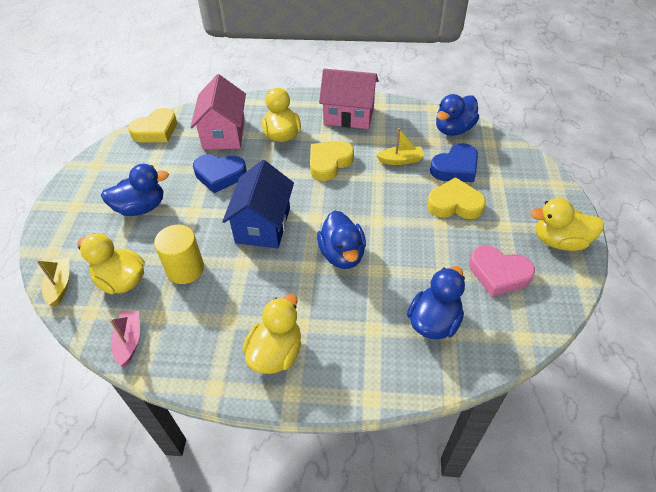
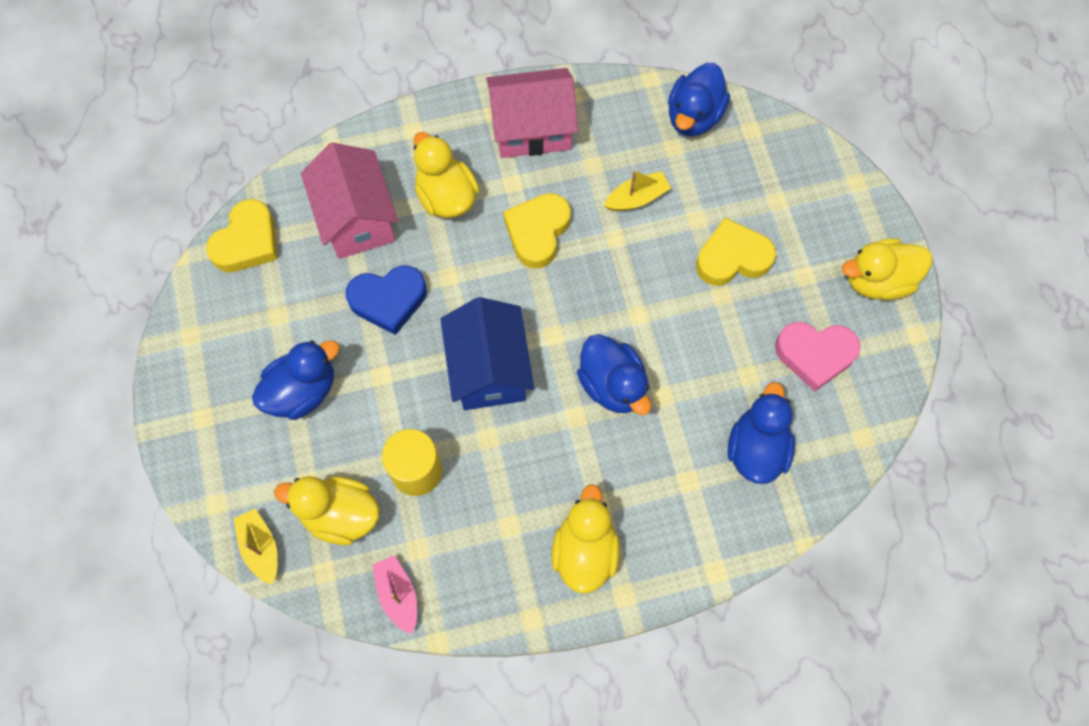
camera: 20 degrees left, 20 degrees up
(455, 168) = (716, 191): blue heart -> none

